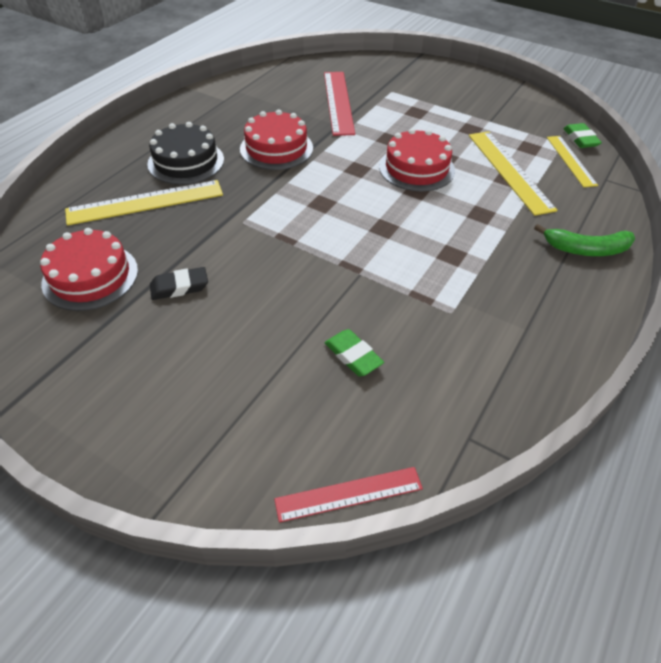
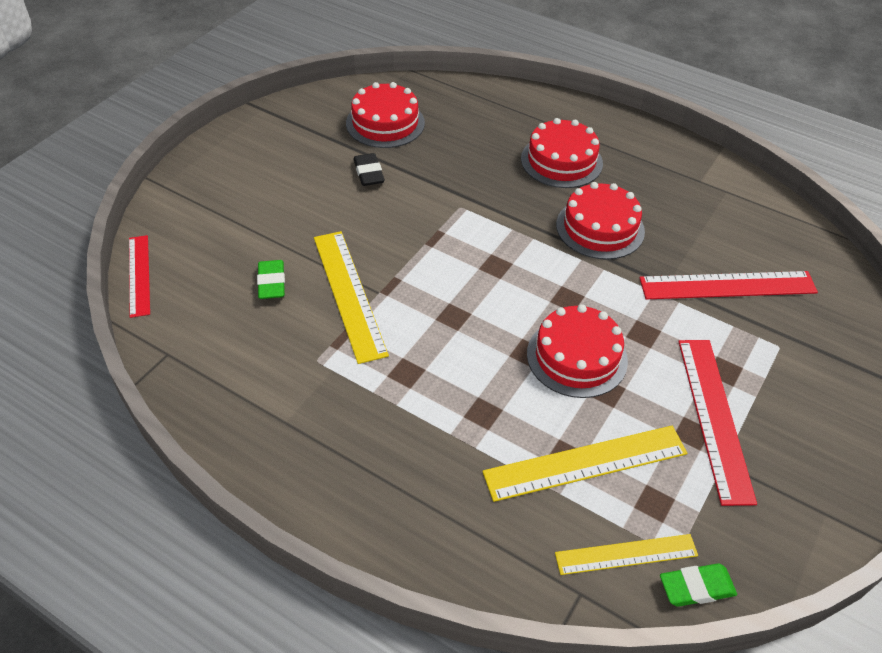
camera: 90 degrees right, 0 degrees up
(145, 202) = (488, 141): yellow ruler -> yellow ruler (348, 294)
(186, 161) = (561, 161): black cake -> red cake
(353, 356) = (271, 283): green eraser -> green eraser turned 60 degrees counterclockwise
(456, 120) = (714, 417): none -> red ruler
(586, 249) = (413, 517): green banana -> none

